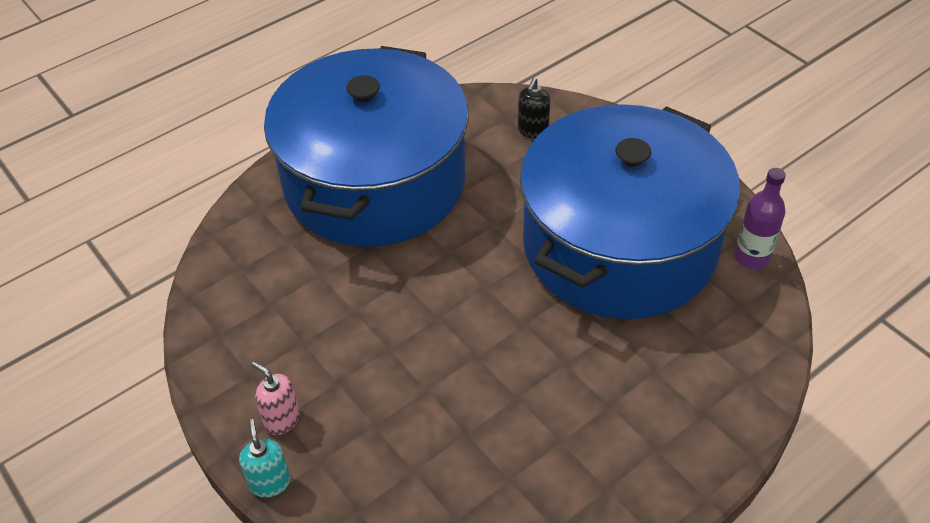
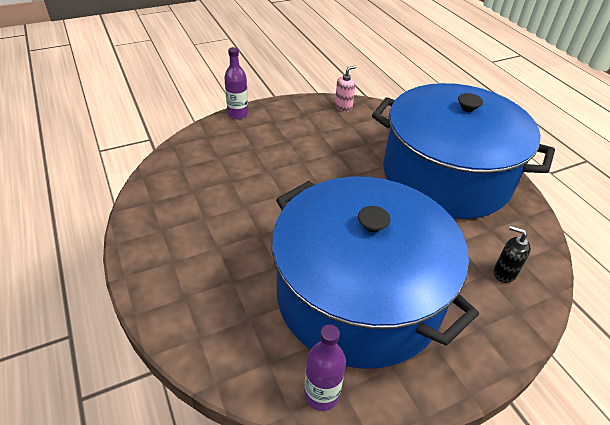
camera: 100 degrees right, 5 degrees down
(270, 483) = (238, 114): turquoise soap dispenser -> purple bottle
(282, 420) = (272, 120): pink soap dispenser -> pink soap dispenser (343, 107)

